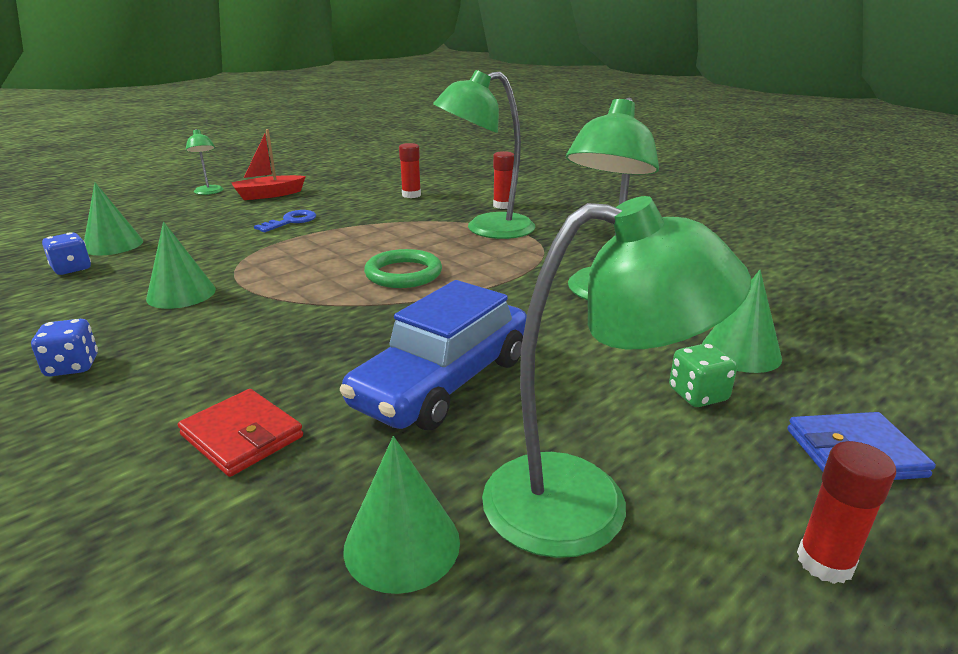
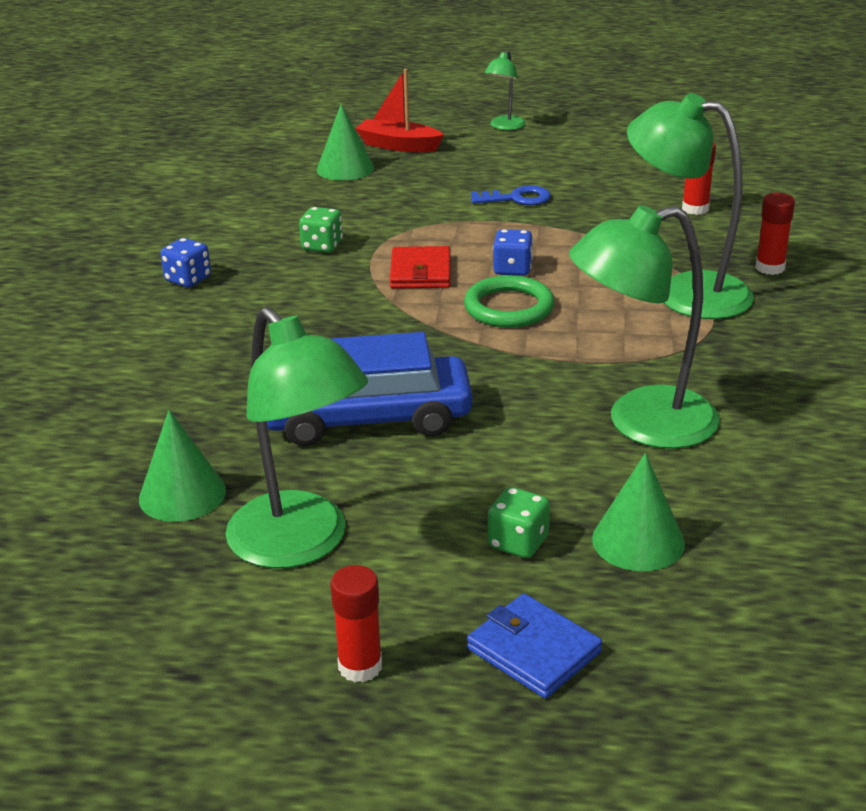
camera: 50 degrees right, 5 degrees up
(72, 269) = (288, 184): blue dice -> blue dice (512, 269)
(181, 294) = (322, 246): green cone -> green dice
(242, 436) = (203, 383): red wallet -> red wallet (420, 272)
(268, 195) = (552, 151): red boat -> red boat (398, 145)

